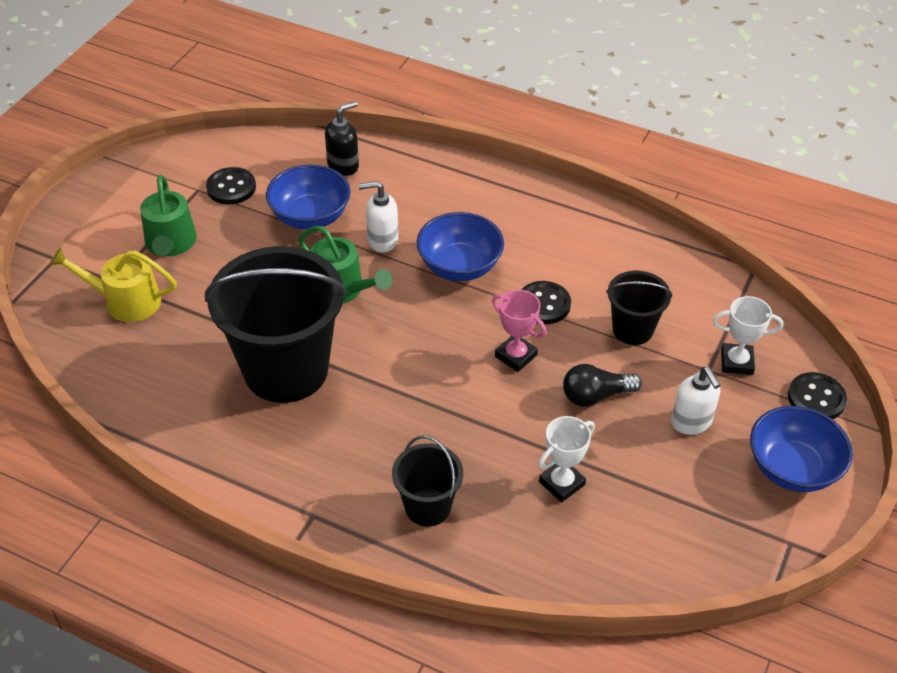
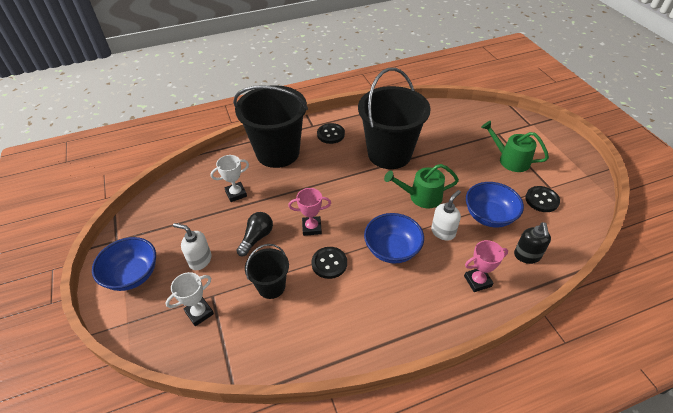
camera: 135 degrees right, 0 degrees up
(125, 301) = (480, 131): yellow watering can -> none
(423, 184) = (477, 281): none -> pink trophy
(427, 507) = (277, 152): black bucket -> black bucket, size x2.01
(561, 483) = (236, 194): white trophy -> white trophy turned 60 degrees clockwise
(816, 398) = (139, 326): black button -> black button (330, 134)

